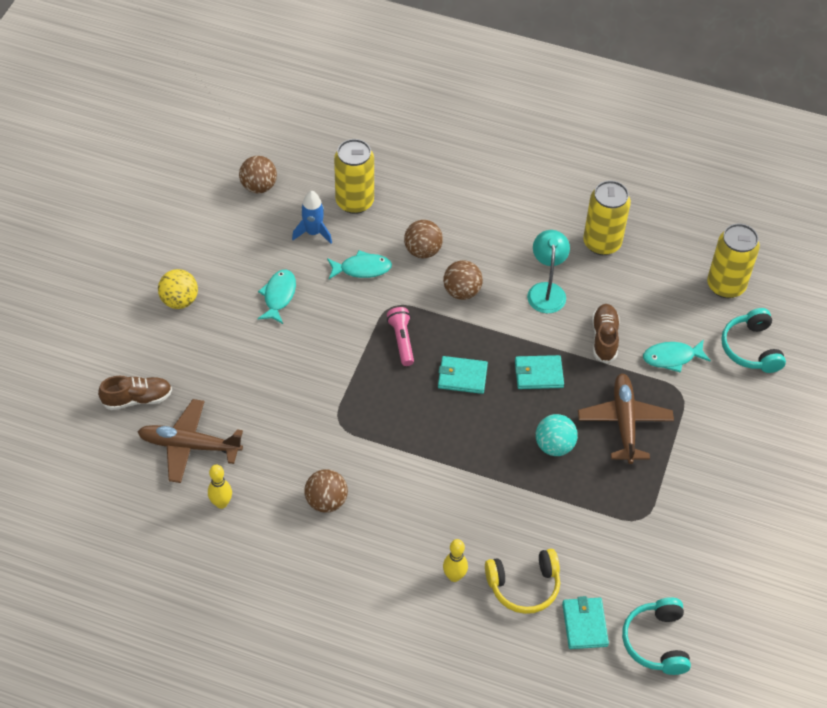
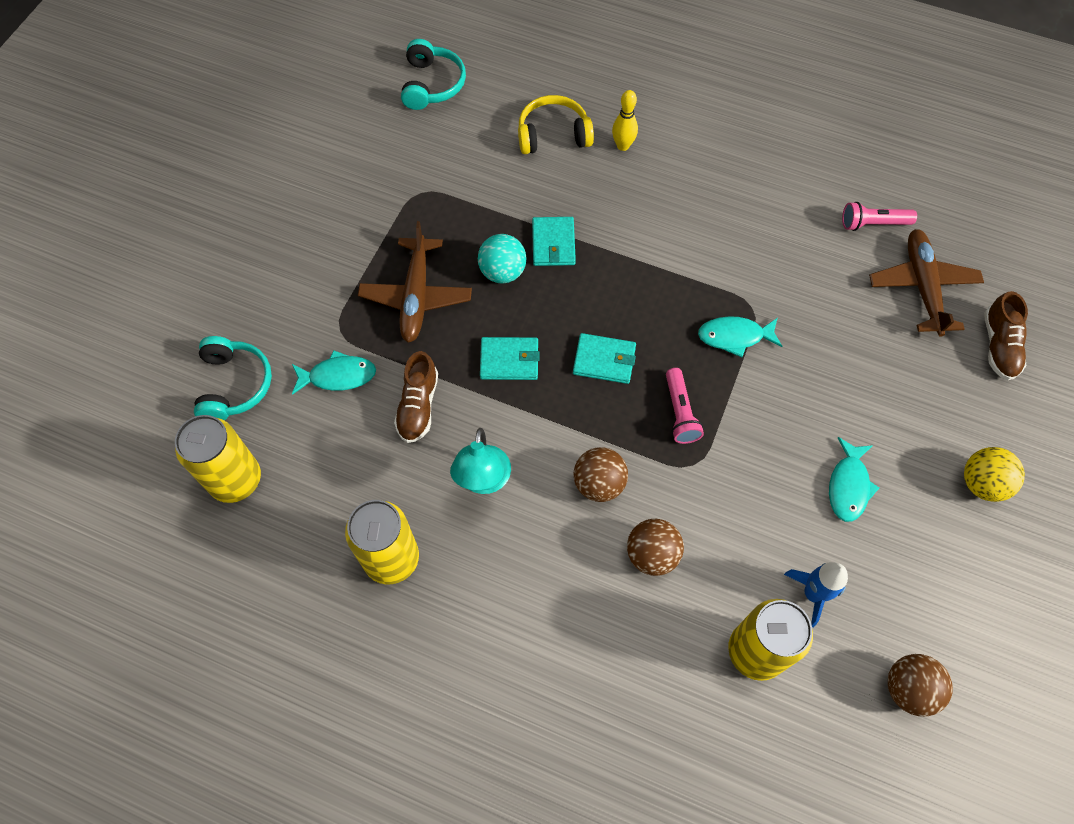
camera: 175 degrees left, 10 degrees up
(137, 399) = (999, 346): brown shoe -> brown shoe turned 75 degrees counterclockwise
(189, 446) = (922, 287): brown plane -> brown plane turned 105 degrees counterclockwise
(221, 503) = (873, 224): yellow bowling pin -> pink flashlight
(326, 501) = (759, 222): brown ball -> none
(362, 268) = (737, 527): turquoise fish -> turquoise fish (734, 337)
(584, 624) = (498, 101): turquoise wallet -> turquoise wallet (553, 243)

